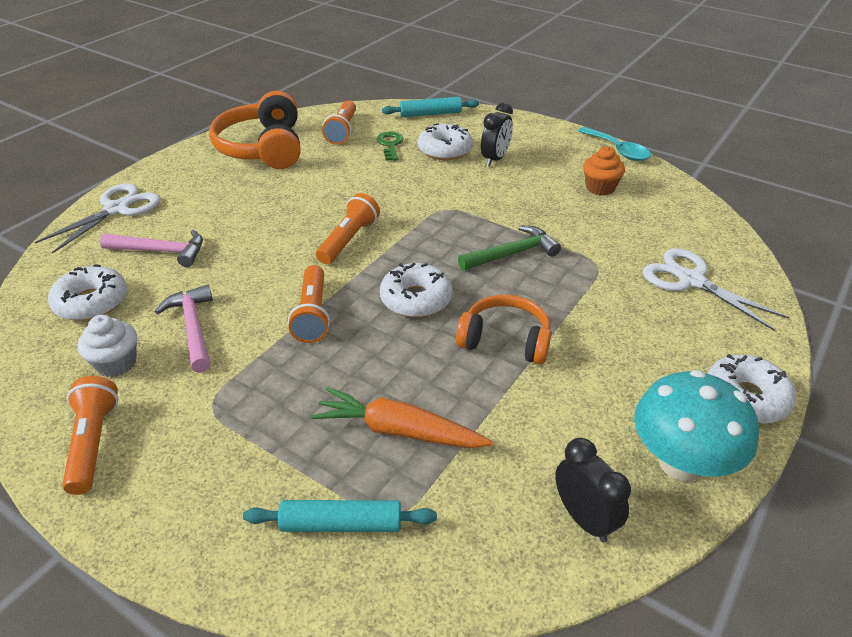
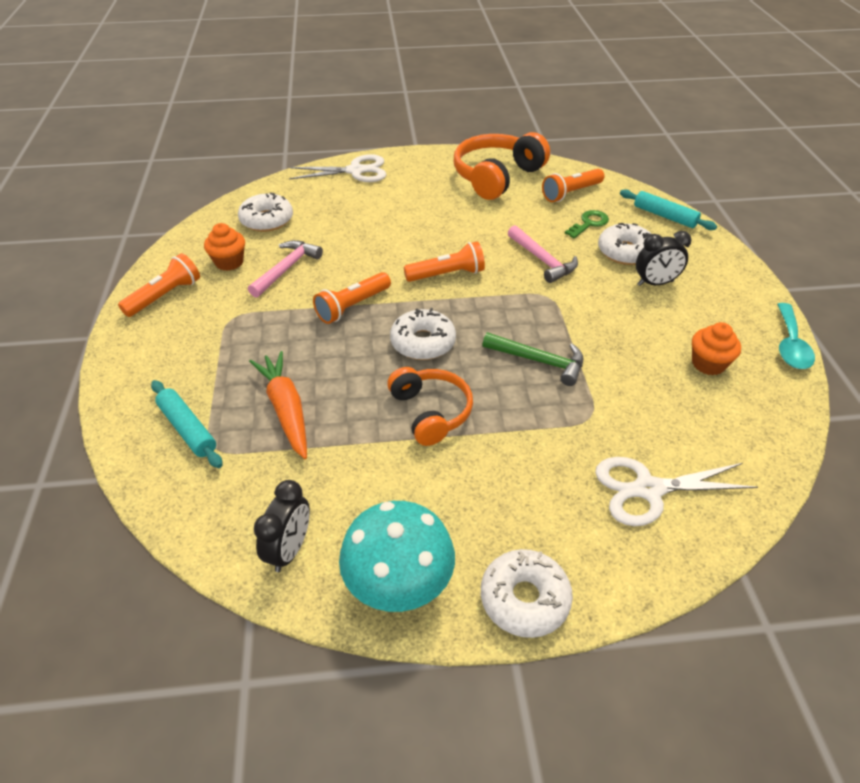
camera: 50 degrees right, 5 degrees up
(116, 363) = (229, 262): white cupcake -> orange cupcake
(161, 251) = (338, 212): pink hammer -> pink hammer (542, 260)
(691, 280) = (648, 489): white scissors -> white scissors turned 105 degrees counterclockwise

